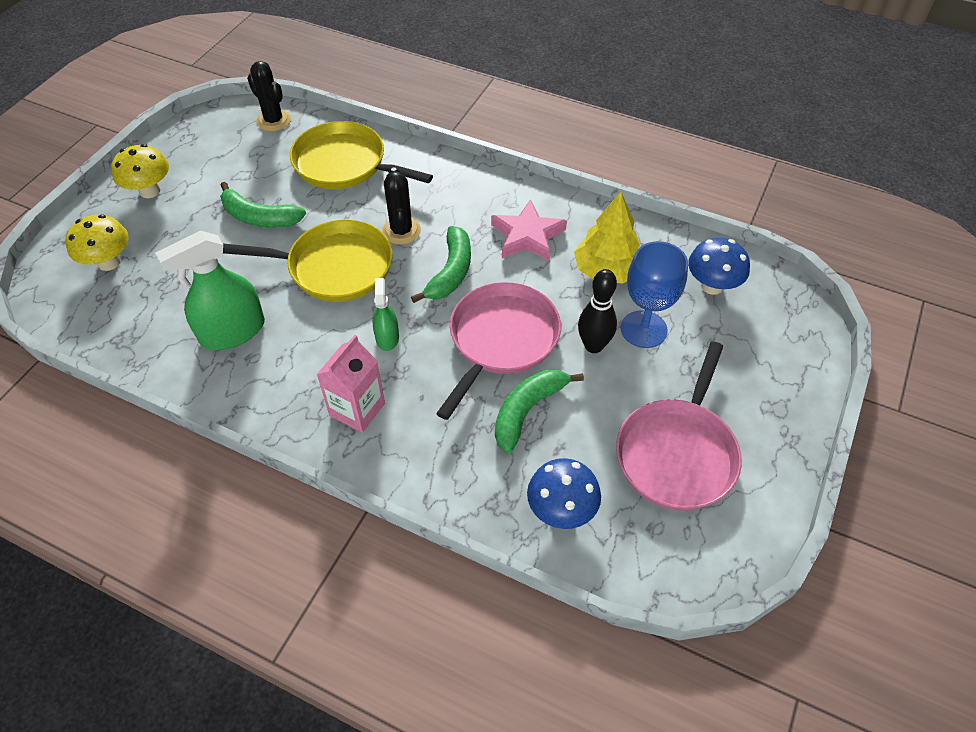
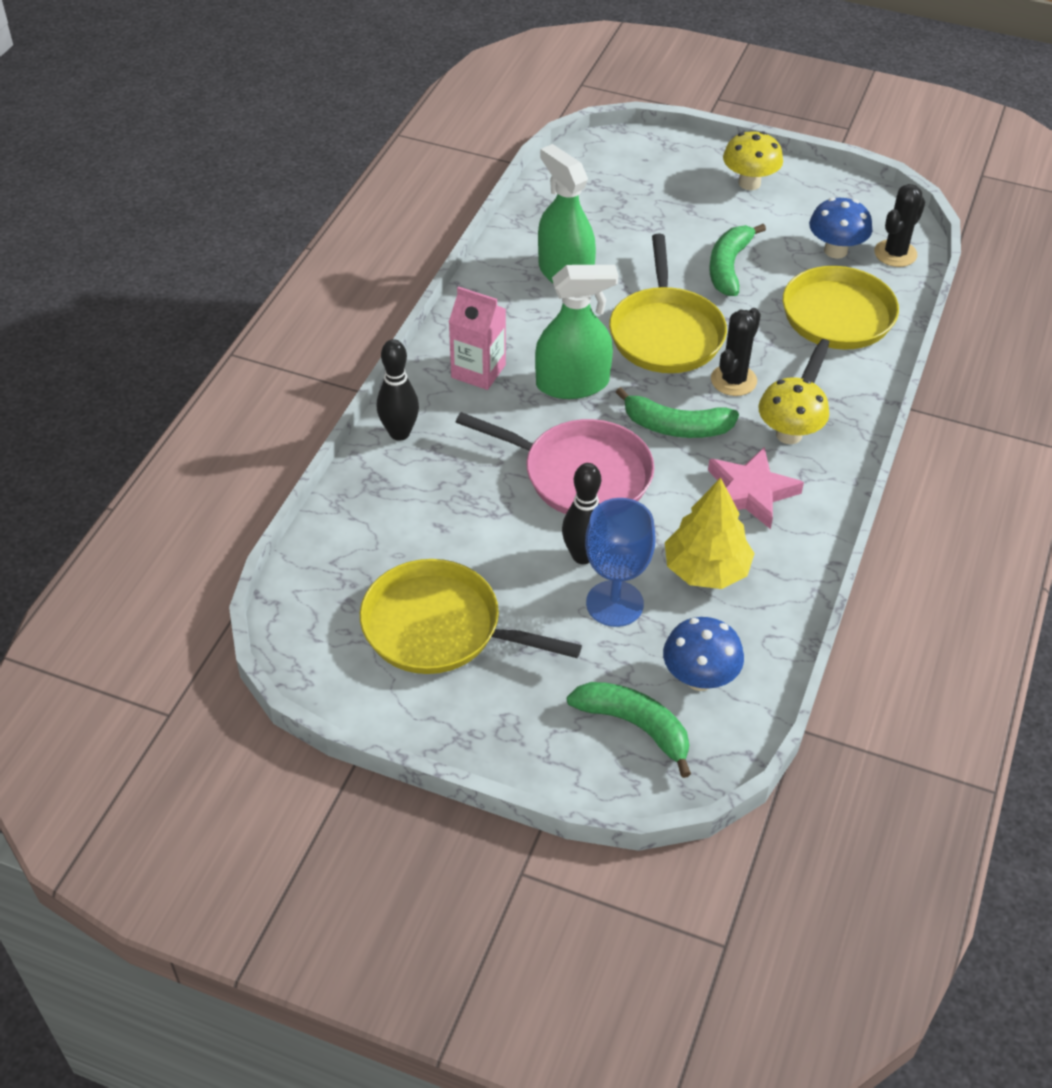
camera: 85 degrees right, 5 degrees down
(109, 262) = (641, 177): yellow mushroom -> yellow mushroom (789, 434)
(387, 337) = (572, 384): green spray bottle -> green spray bottle, size x1.87
(401, 231) = (733, 380): black cactus -> black cactus turned 45 degrees counterclockwise
(434, 480) = (399, 433): none -> black bowling pin
(527, 410) = (487, 500): green banana -> green banana (635, 726)
(561, 510) = (367, 529): blue mushroom -> blue mushroom (835, 251)
(677, 453) = (439, 627): pink pan -> yellow pan

